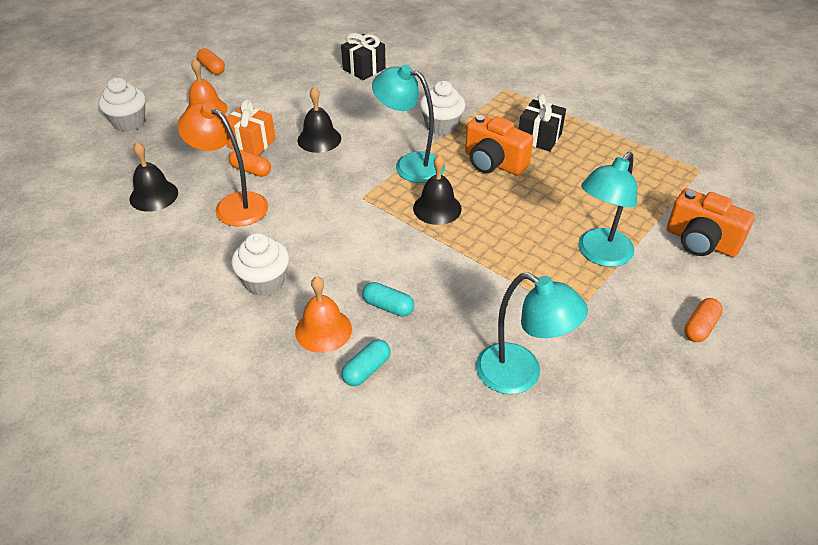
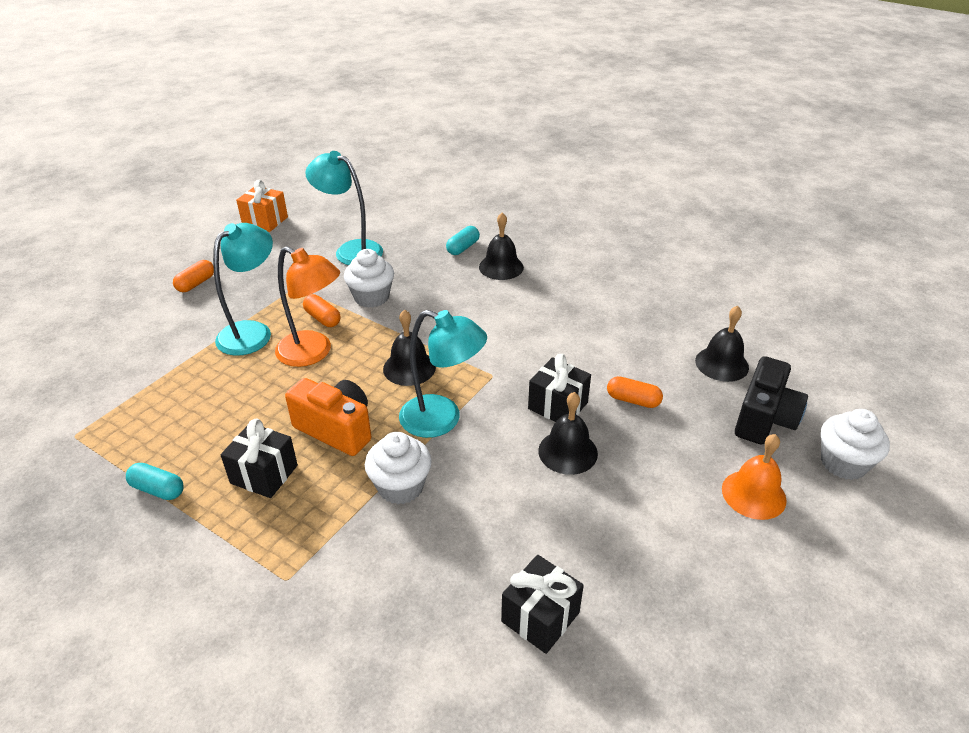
camera: 175 degrees right, 5 degrees down
(157, 152) = (764, 419): none -> black camera
(212, 68) = (814, 597): orange capsule -> orange capsule (322, 318)
(233, 205) = (629, 359): orange lamp -> orange lamp (313, 353)
(251, 143) = (654, 439): orange gift -> orange gift (265, 221)
(264, 282) = (562, 295): white cupcake -> white cupcake (371, 297)
(314, 170) = (558, 406): none -> black gift
(323, 330) = (501, 267): orange bell -> black bell
(388, 306) = (452, 283): turquoise capsule -> turquoise capsule (158, 489)
(701, 241) = (142, 349): orange camera -> none

